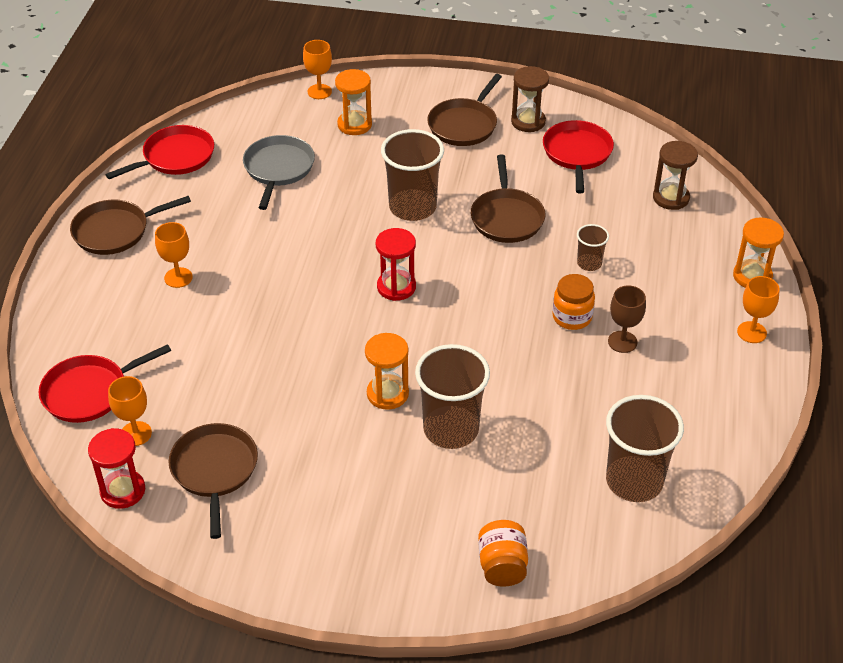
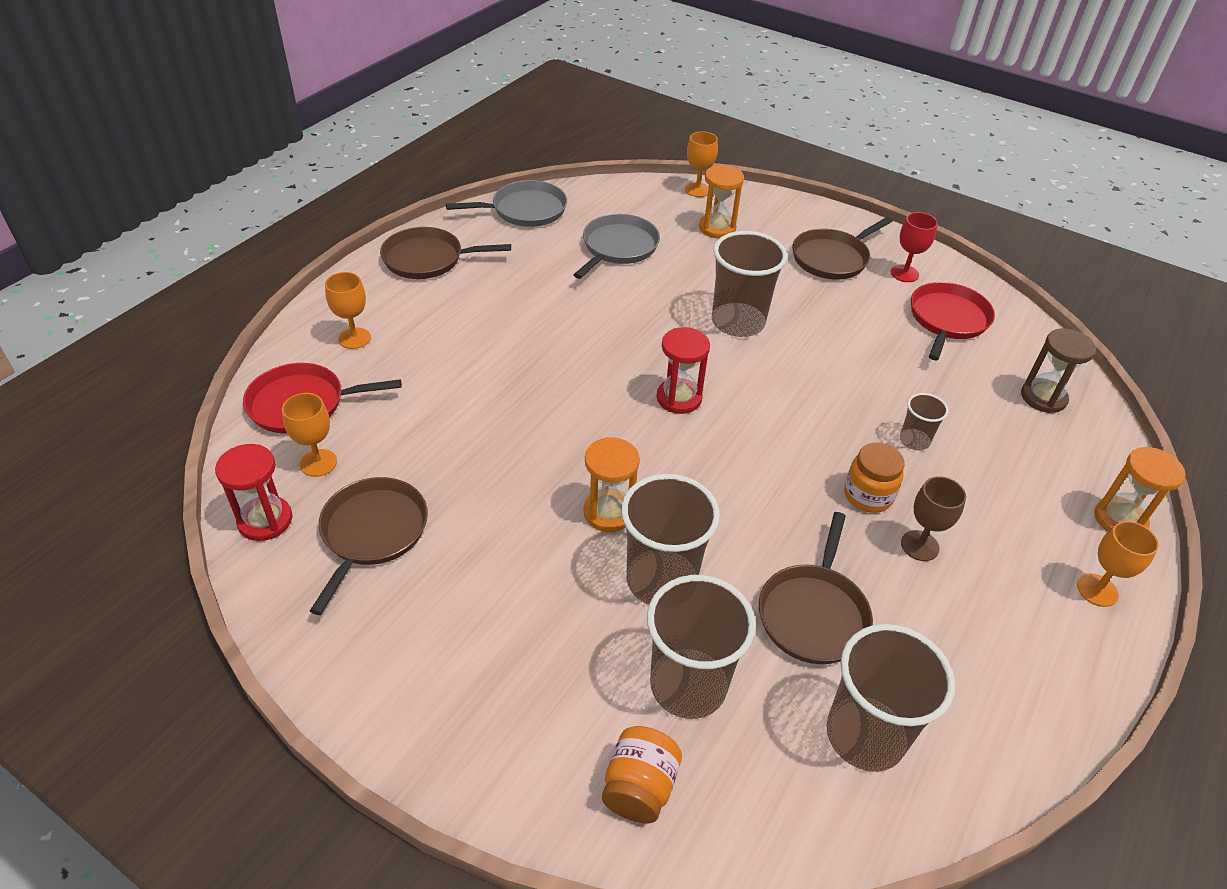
camera: 20 degrees right, 0 degrees up
(175, 157) = (525, 210): red pan -> grey pan
(178, 277) = (459, 320): orange goblet -> orange goblet (354, 338)
(504, 492) = (688, 685): none -> brown cup
(506, 217) = (837, 362): brown pan -> brown pan (813, 613)
(528, 122) = (904, 273): brown hourglass -> red goblet

